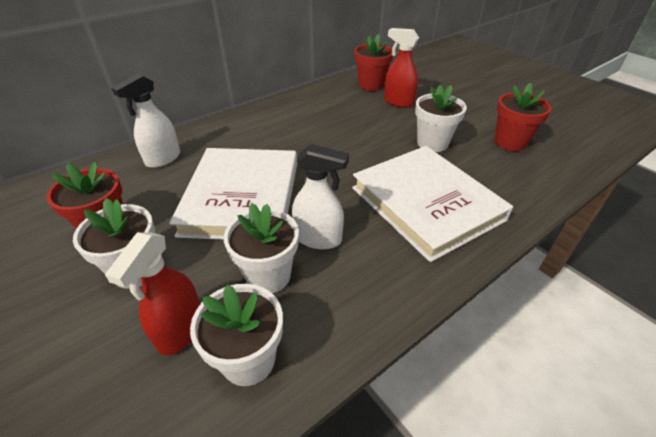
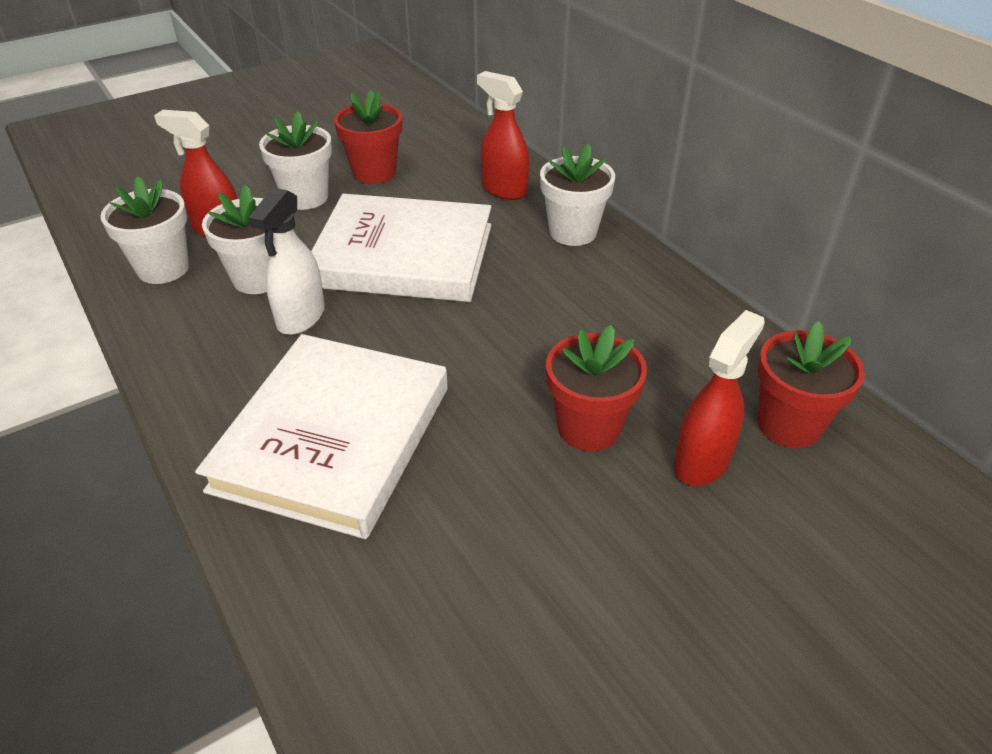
camera: 95 degrees right, 0 degrees up
(163, 159) = (504, 189): white spray bottle -> red spray bottle
(426, 203) = (333, 438): white book -> white book turned 45 degrees counterclockwise
(432, 143) = (517, 487): white flower pot -> white flower pot (573, 232)
(510, 142) = (508, 646): red flower pot -> red flower pot (588, 428)

